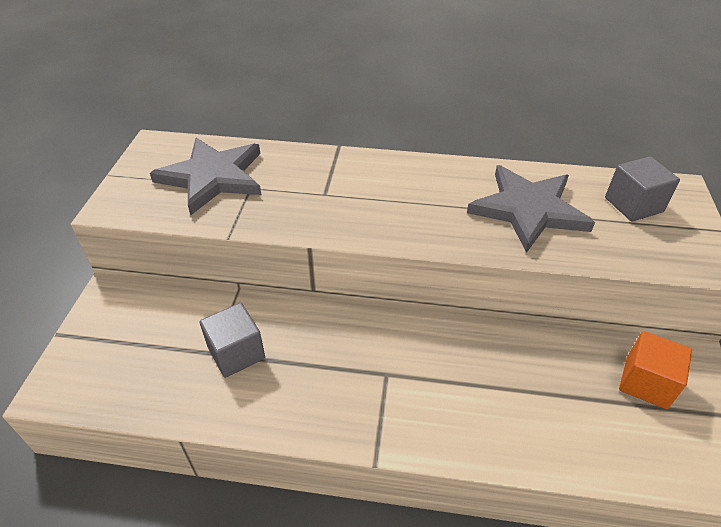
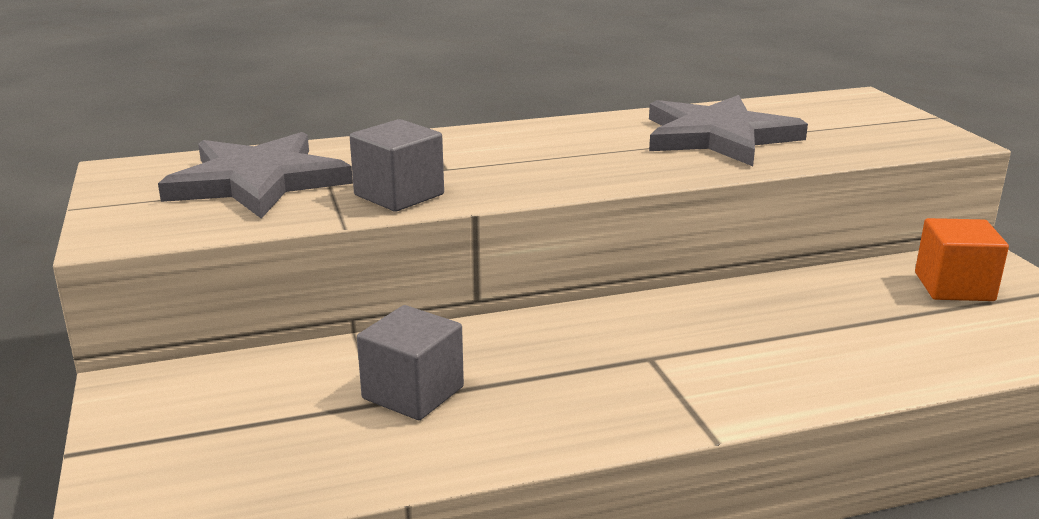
camera: 25 degrees left, 20 degrees down
(633, 205) = (827, 114): grey cube -> grey cube (399, 195)

